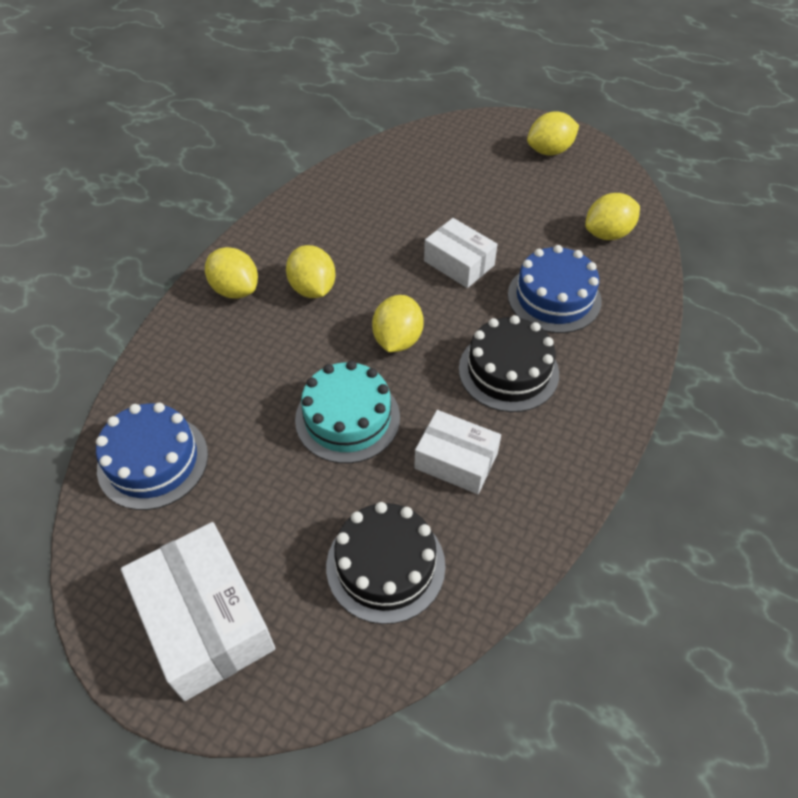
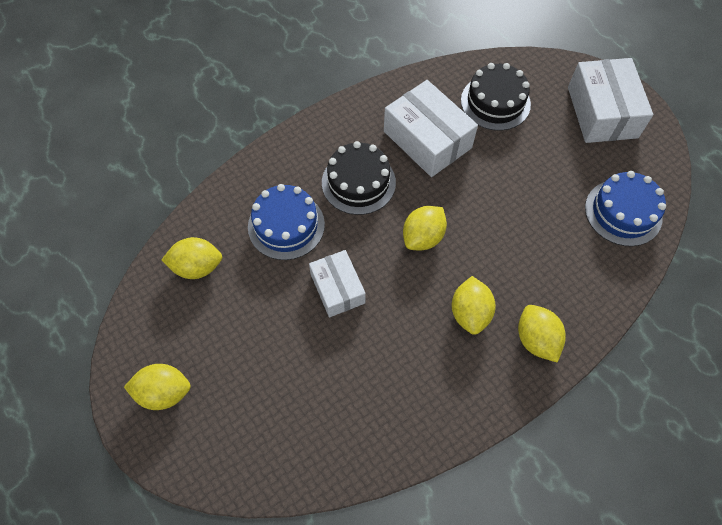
camera: 155 degrees left, 10 degrees up
(347, 418) = (484, 192): turquoise cake -> none
(456, 461) = (427, 139): white box -> white box, size x1.59

